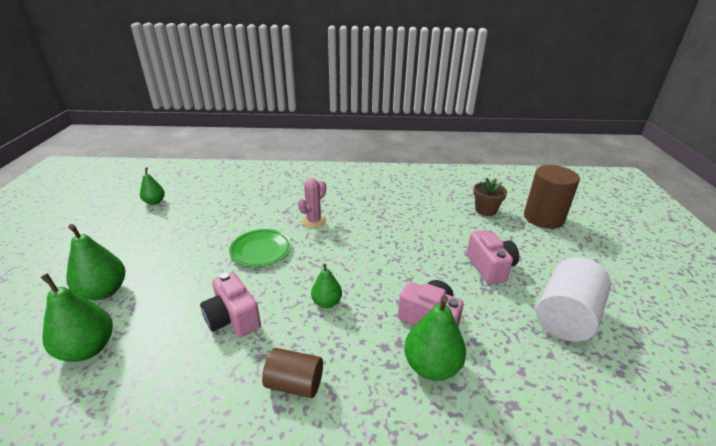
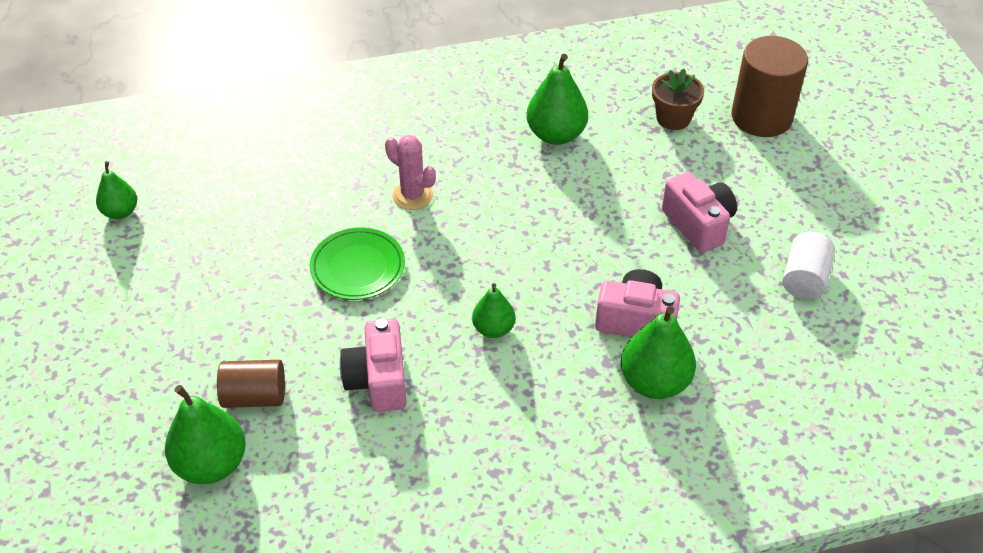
camera: 15 degrees left, 15 degrees up
(104, 291) = (166, 385): green pear -> green pear (556, 135)
(233, 318) = (378, 380): pink camera -> pink camera turned 45 degrees clockwise
(295, 384) = (501, 441): brown cylinder -> brown cylinder (255, 396)
(314, 221) = (412, 196): pink cactus -> pink cactus turned 75 degrees counterclockwise
(566, 316) = (804, 279): white cylinder -> white cylinder, size x0.61

